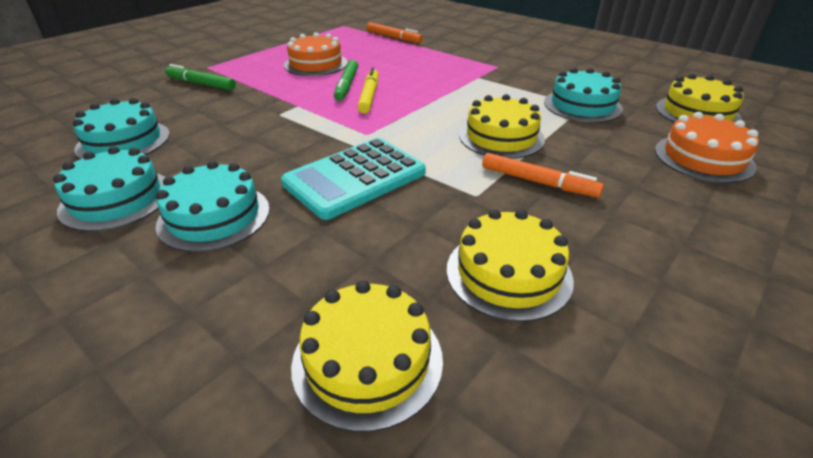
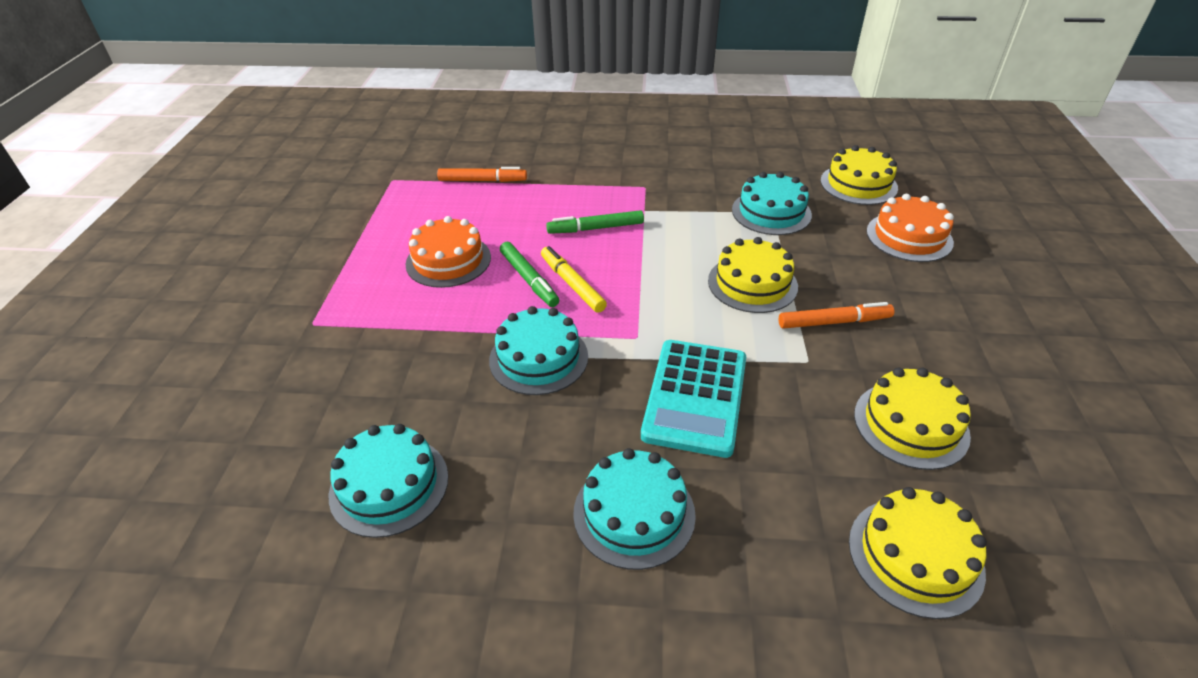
camera: 35 degrees left, 5 degrees up
(116, 199) = (507, 556): turquoise cake -> turquoise cake (538, 358)
(201, 84) = (349, 354): green marker -> green marker (595, 228)

